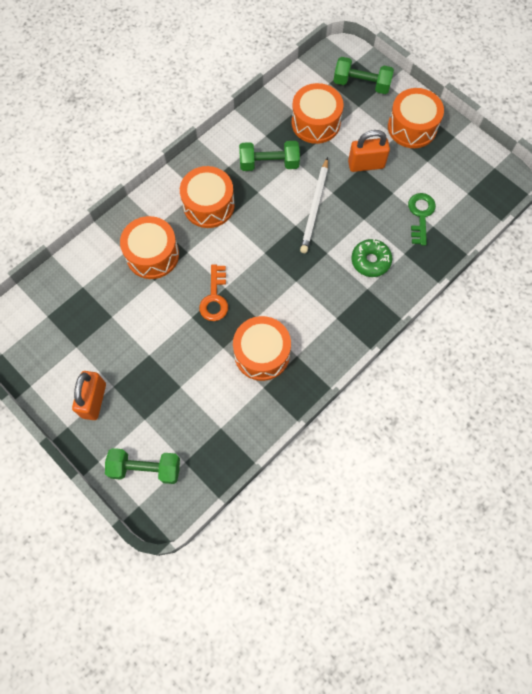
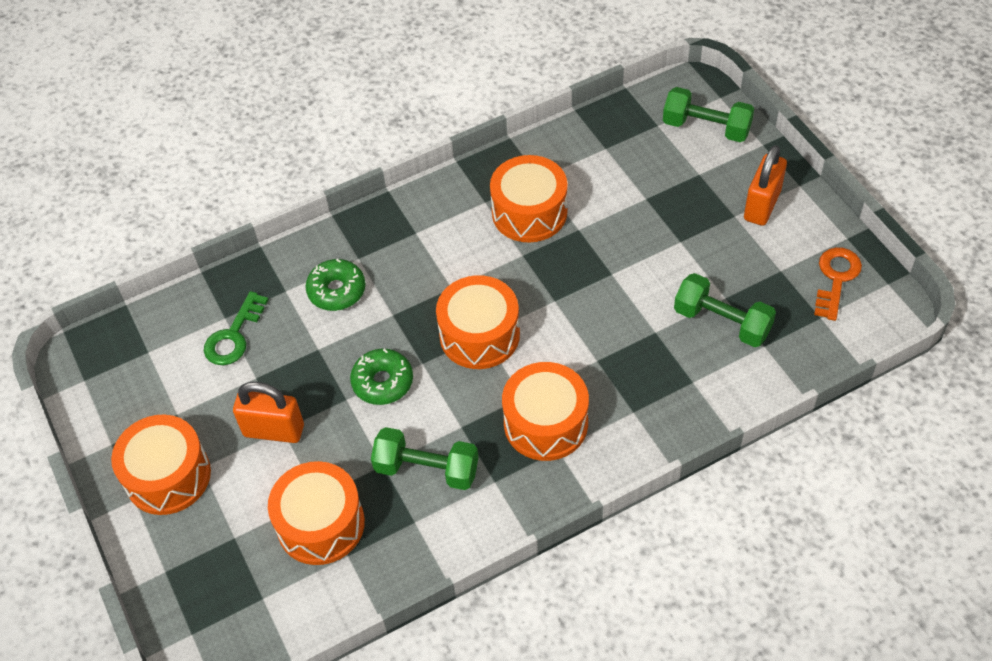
camera: 160 degrees left, 15 degrees down
(152, 255) = (651, 367): orange drum -> orange drum (479, 335)
(215, 298) = (573, 290): orange key -> orange key (836, 279)
(315, 207) = (382, 382): white pencil -> green donut
(361, 84) = (208, 579): green dumbbell -> green dumbbell (722, 322)

